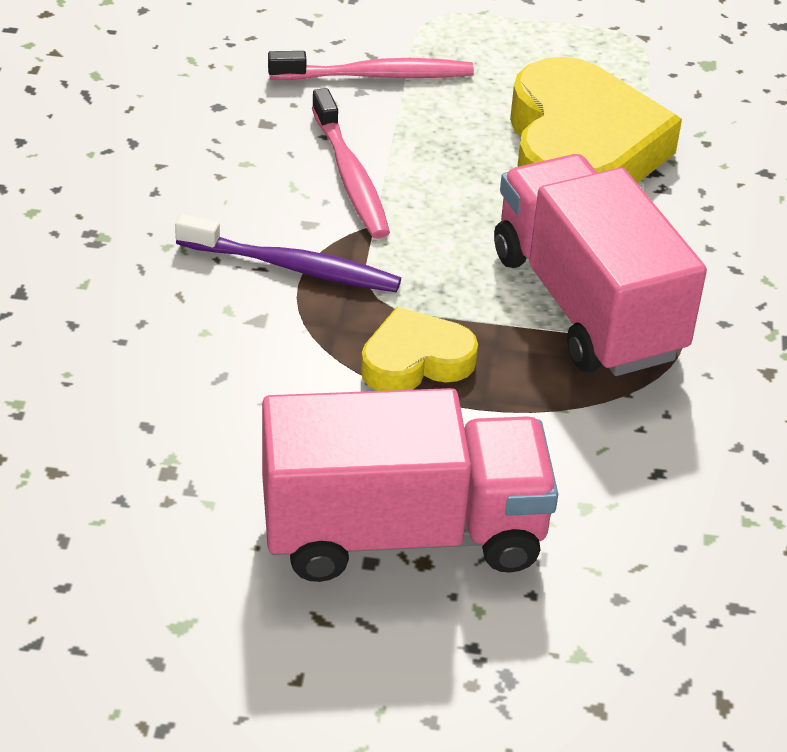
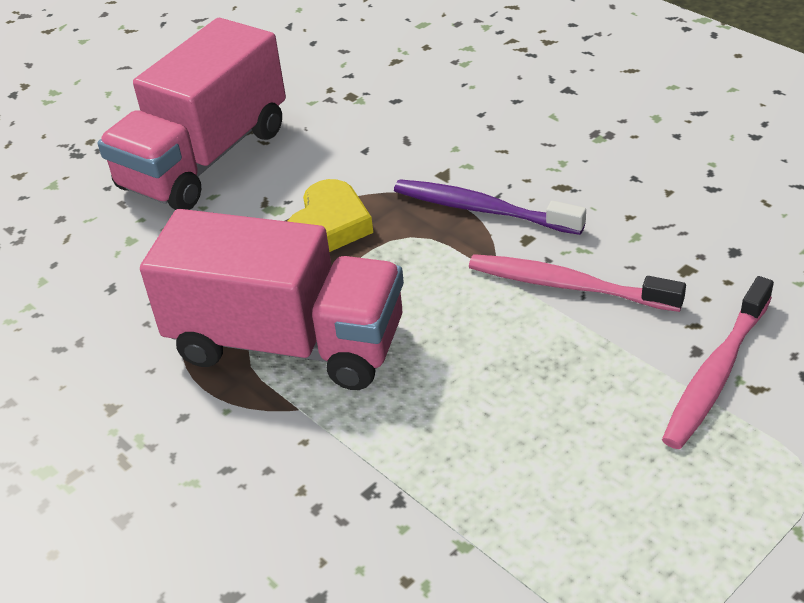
camera: 135 degrees right, 0 degrees up
(293, 267) = (482, 210): purple toothbrush -> purple toothbrush turned 60 degrees clockwise
(580, 150) = (479, 461): yellow heart -> none

